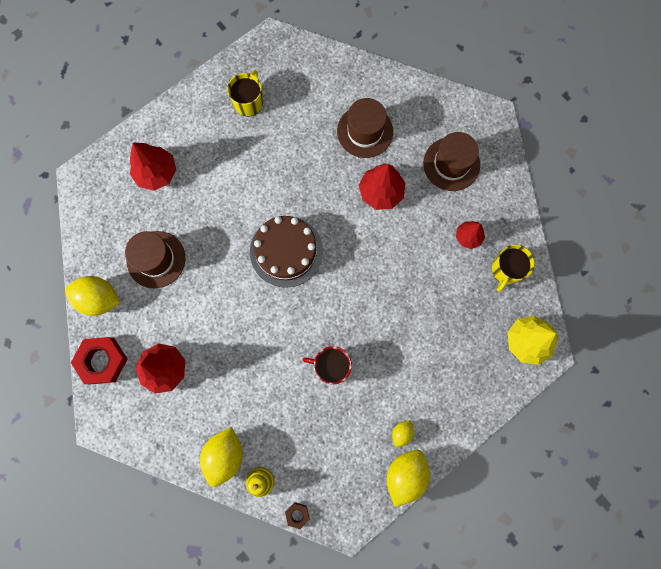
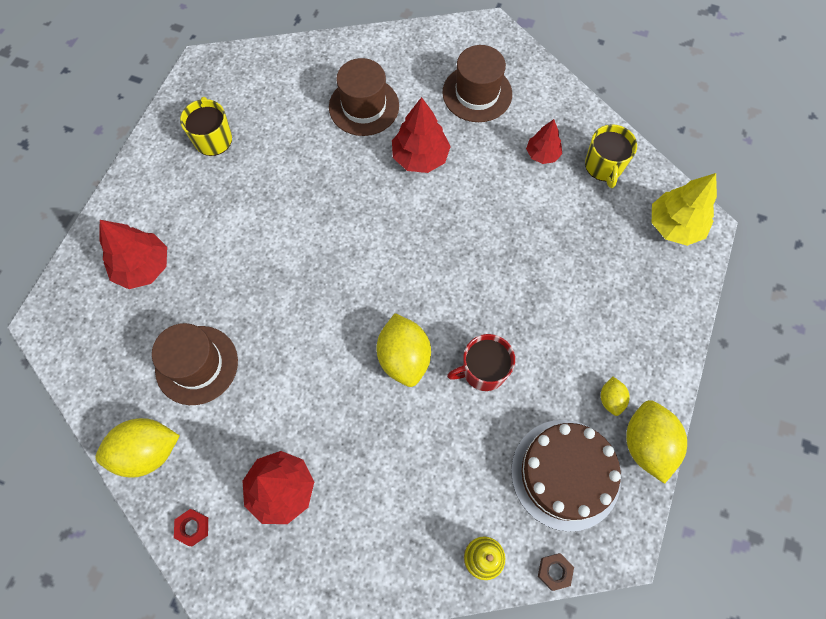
camera: 30 degrees left, 10 degrees down
(102, 361) = (192, 527): red nut -> red nut, size x0.47
(225, 455) = (420, 552): yellow lemon -> yellow lemon (404, 358)
(286, 251) = (351, 272): brown cake -> brown cake (565, 474)

